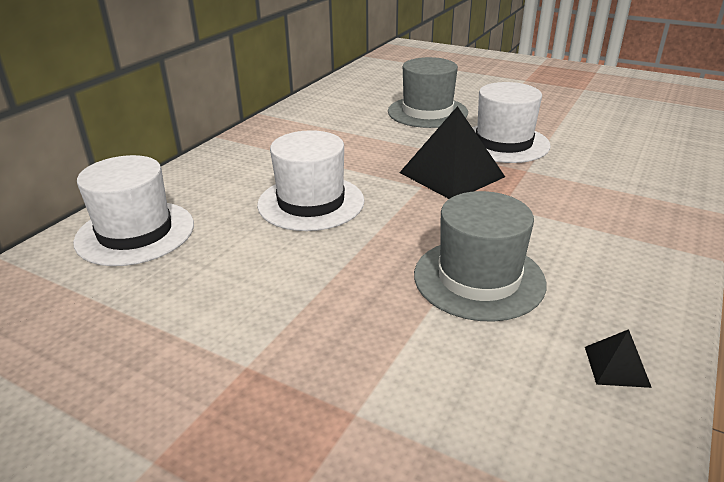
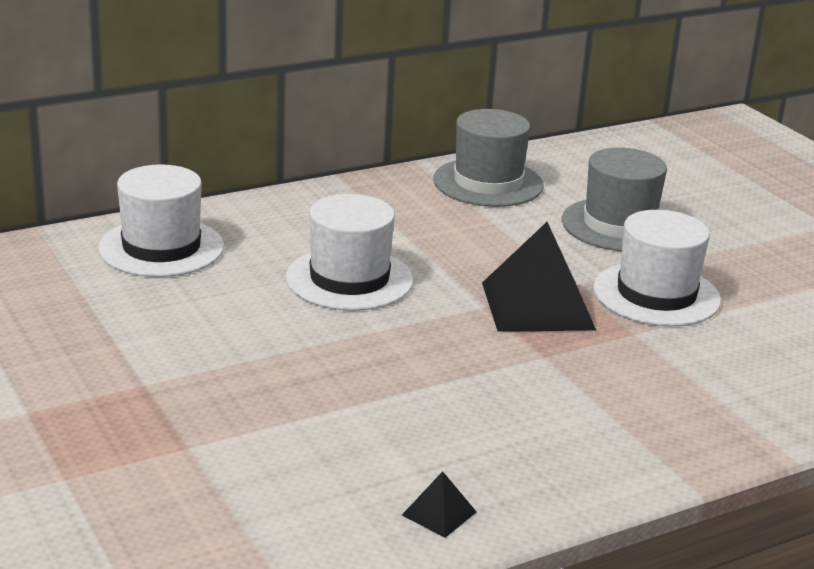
camera: 30 degrees right, 5 degrees down
(479, 278) = (418, 405): grey hat -> grey hat (488, 183)

